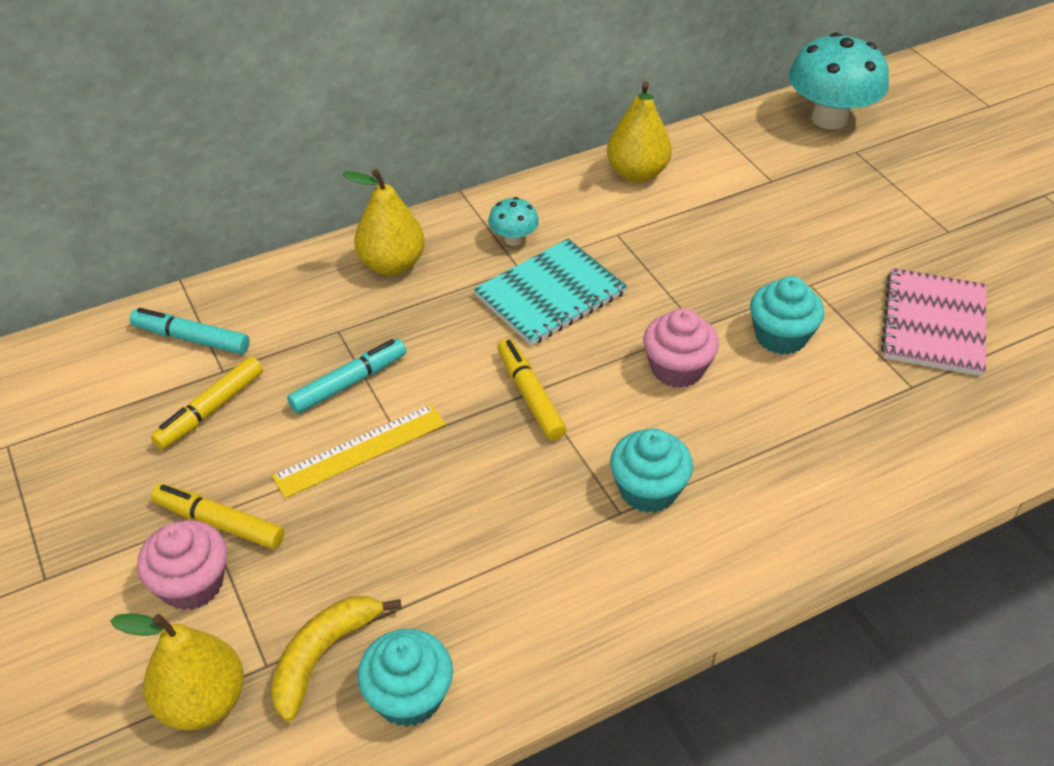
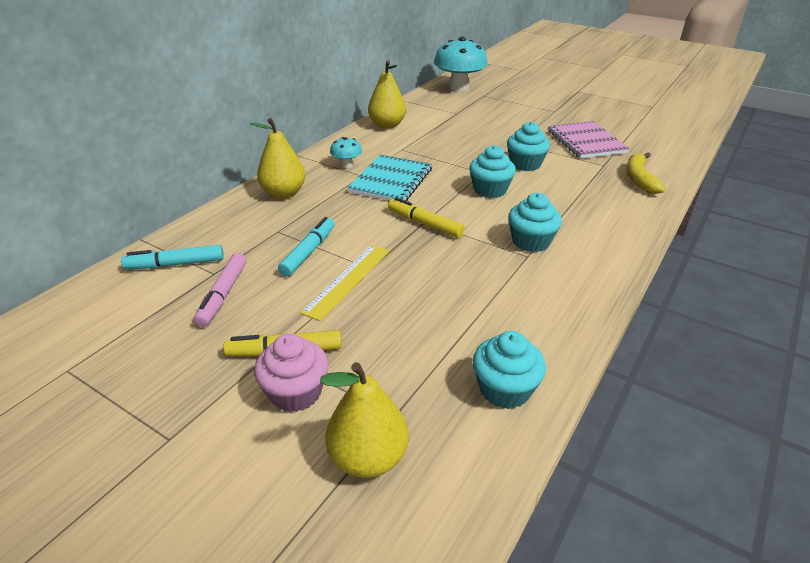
camera: 30 degrees left, 10 degrees down
(211, 410) = (223, 295): yellow marker -> pink marker
(323, 655) = (428, 393): yellow banana -> yellow banana (639, 179)
(677, 368) = (490, 190): pink cupcake -> turquoise cupcake

